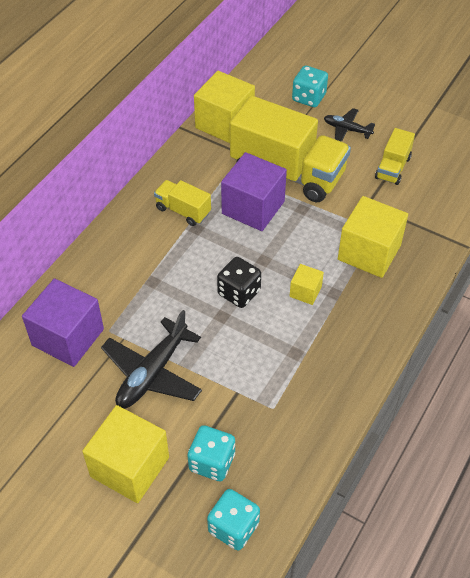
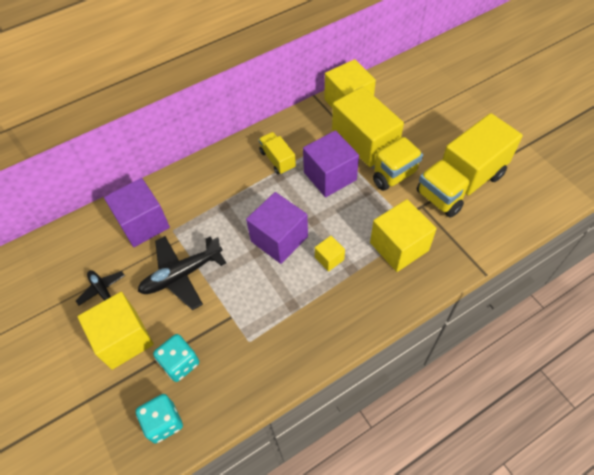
camera: 30 degrees right, 5 degrees up
(239, 293) = (279, 239): black dice -> purple cube
(308, 98) = (425, 103): turquoise dice -> none
(347, 129) = (441, 139): black plane -> black plane (103, 291)
(392, 168) = (460, 184): yellow truck -> yellow truck, size x2.10

